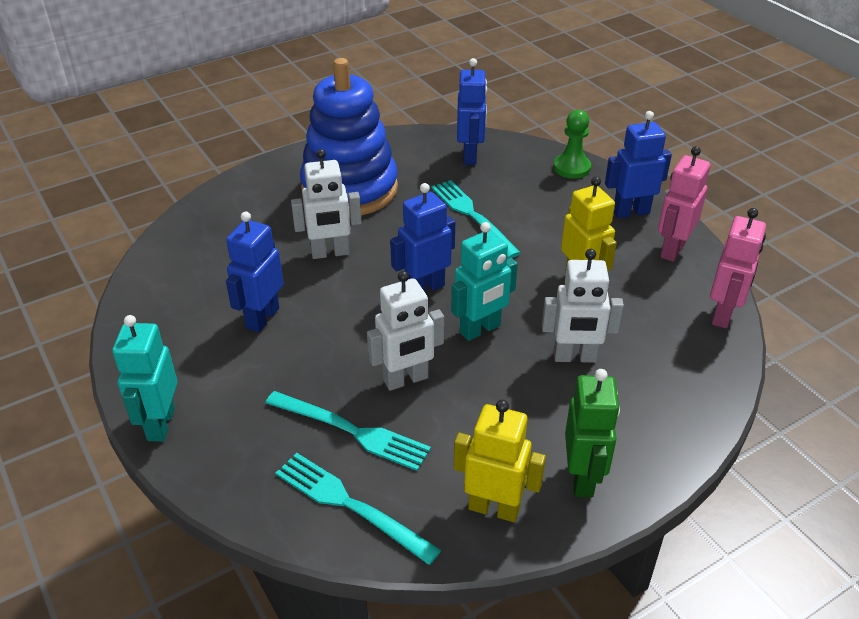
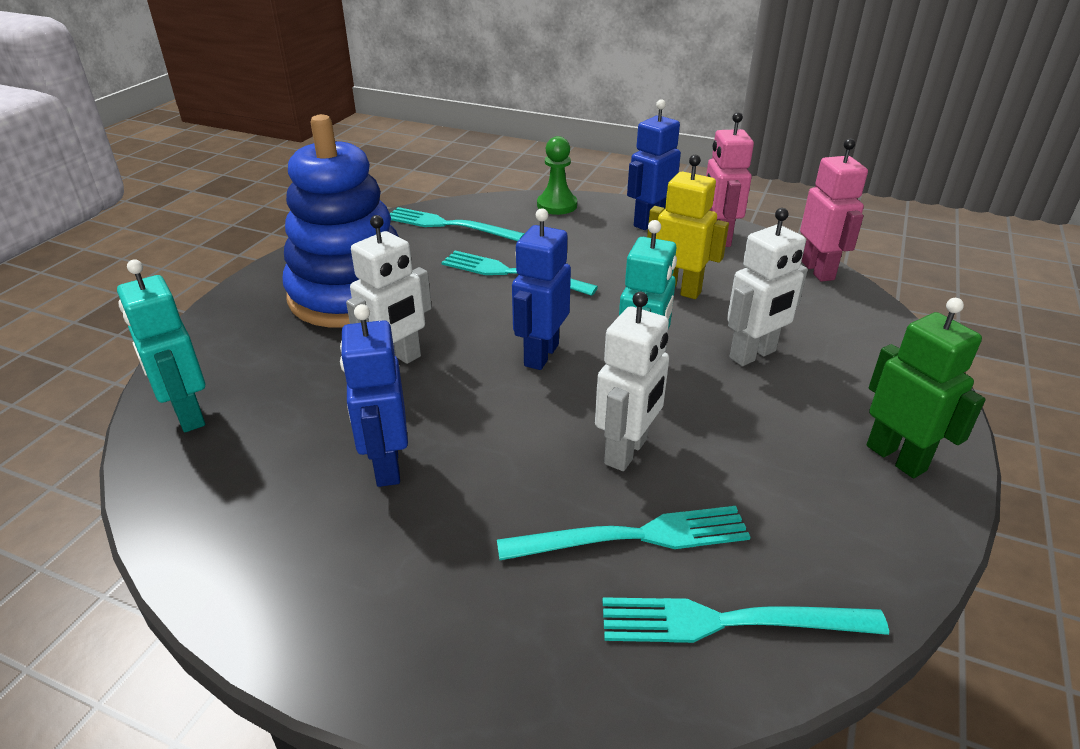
camera: 35 degrees left, 5 degrees down
(160, 424) = (379, 669): turquoise robot -> turquoise robot (187, 415)
(470, 156) = (449, 225): blue robot -> turquoise fork
(494, 508) = (865, 533): yellow robot -> none

